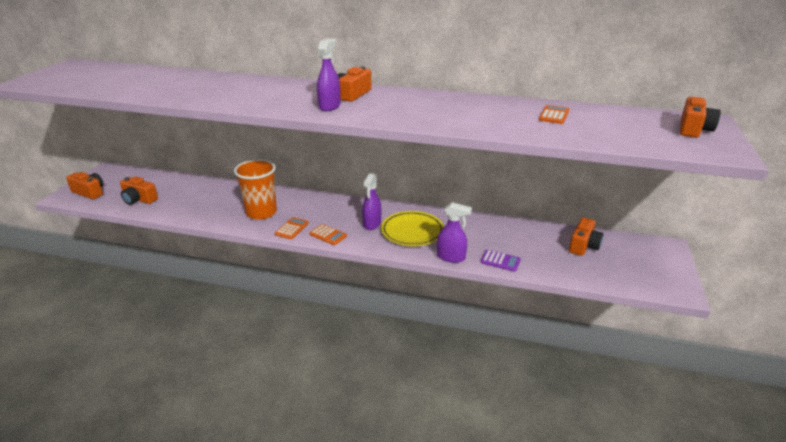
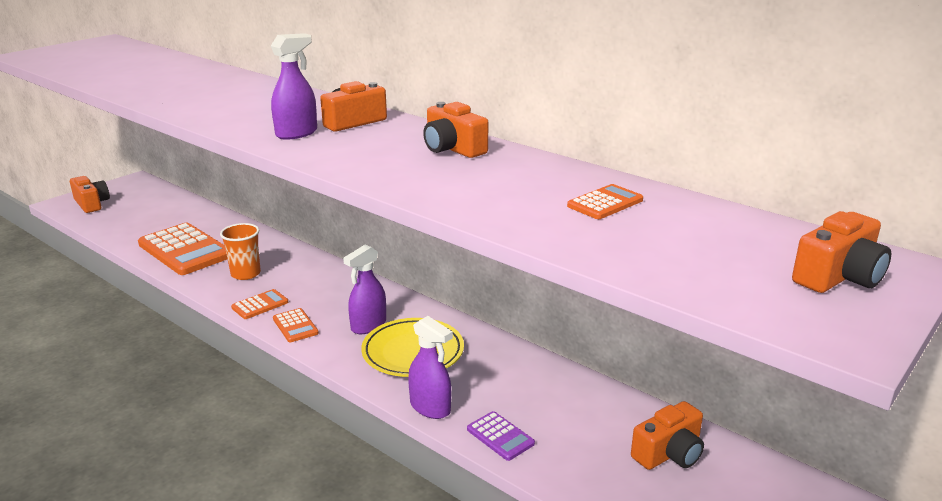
camera: 25 degrees right, 5 degrees down
(139, 199) = (130, 224): orange camera -> orange camera (452, 149)
(201, 207) = (185, 250): none -> orange calculator
(261, 212) = (245, 274): orange cup -> orange cup, size x0.66

